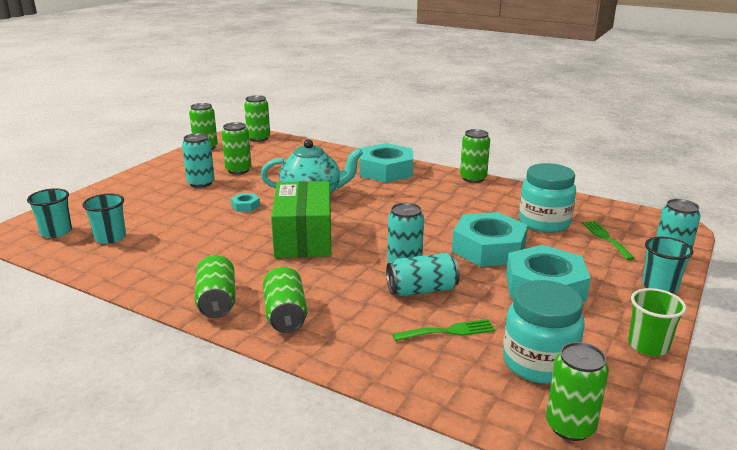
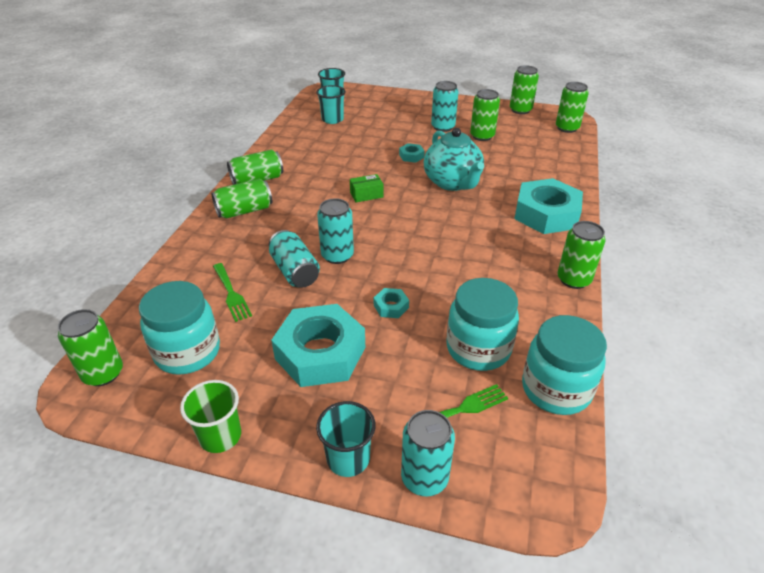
camera: 75 degrees right, 15 degrees up
(303, 238) = (366, 195): green box -> green box, size x0.41
(489, 248) = (391, 306): turquoise nut -> turquoise nut, size x0.42
(585, 206) = (556, 389): none -> turquoise jar

